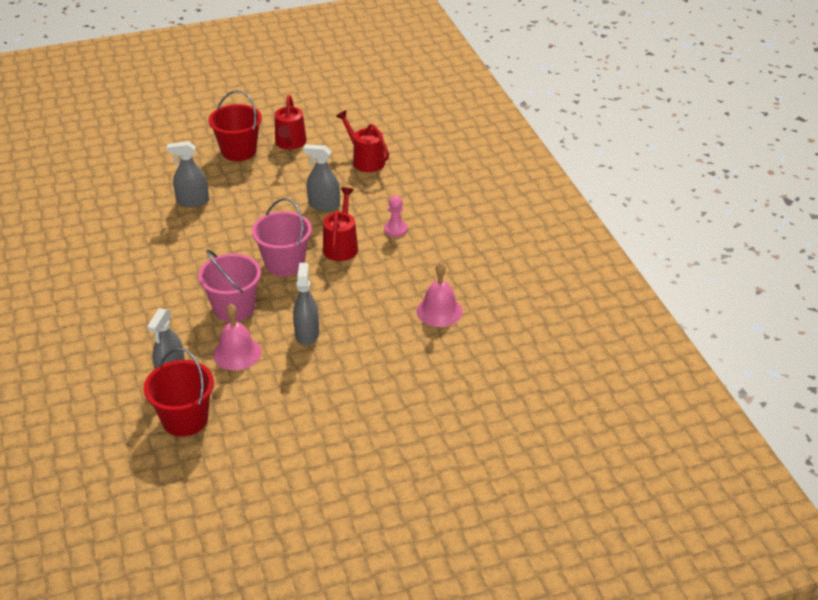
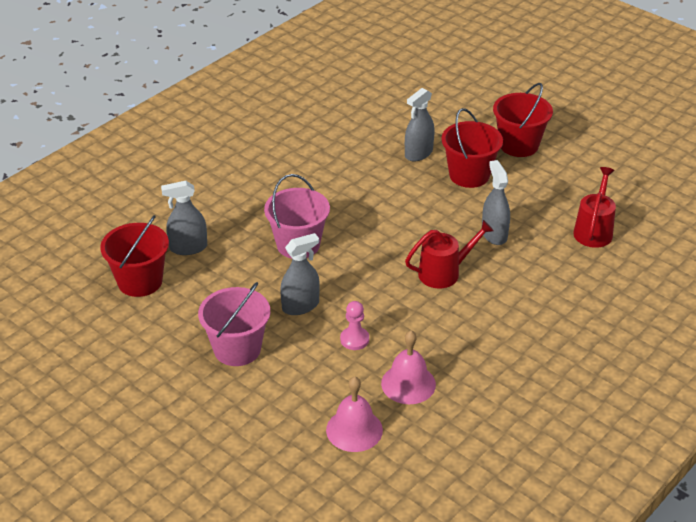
camera: 60 degrees right, 0 degrees up
(193, 201) = (418, 153): grey spray bottle -> grey spray bottle turned 105 degrees counterclockwise
(237, 353) = (241, 274): pink bell -> pink bell (354, 430)
(246, 188) = (469, 175): none -> red bucket
(284, 263) = (385, 248): pink bucket -> pink bucket (237, 349)
(290, 143) = (566, 170): red watering can -> none
(395, 229) = (505, 299): pink pawn -> pink pawn (354, 339)

